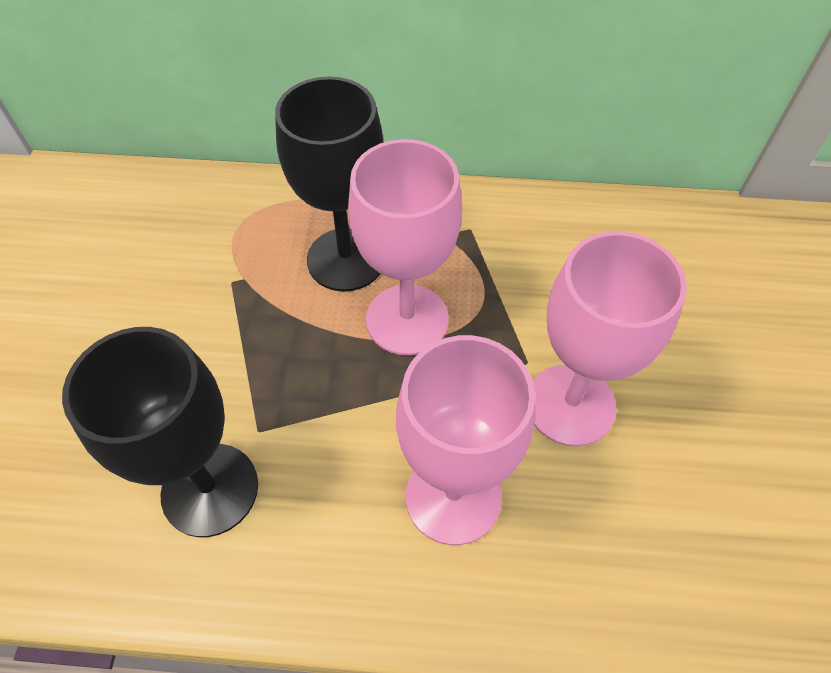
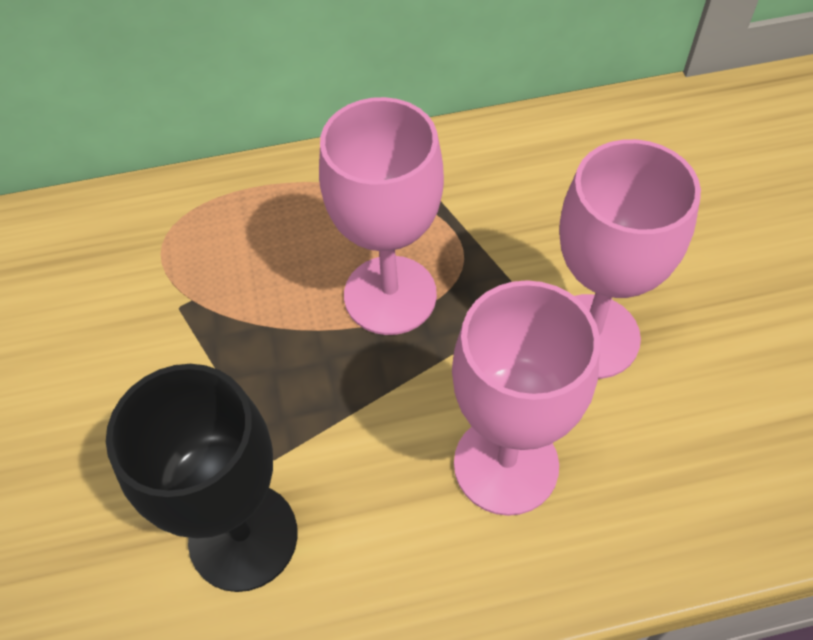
camera: 15 degrees left, 0 degrees up
(346, 259) = (299, 248): black goblet -> none

